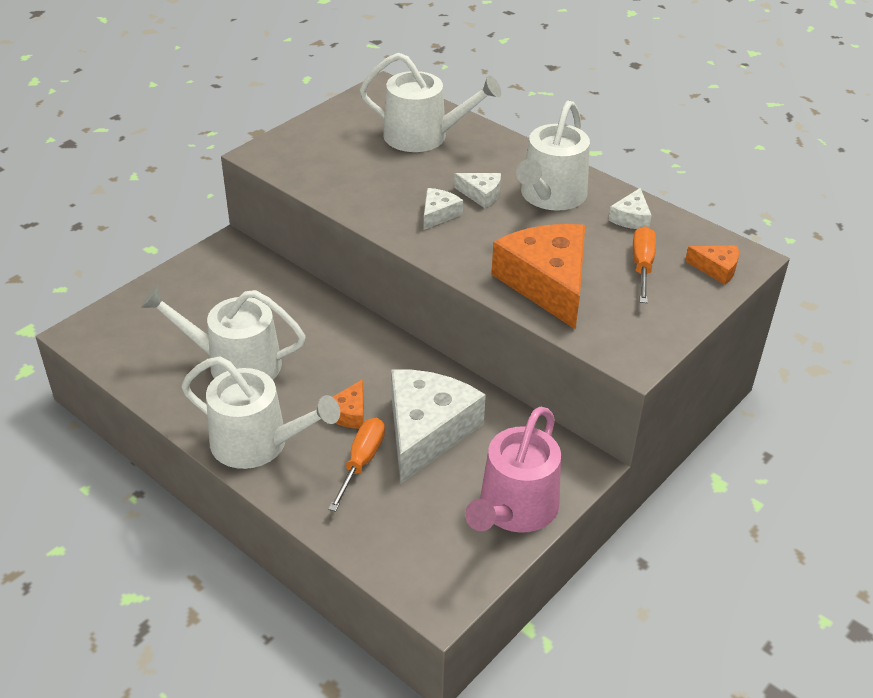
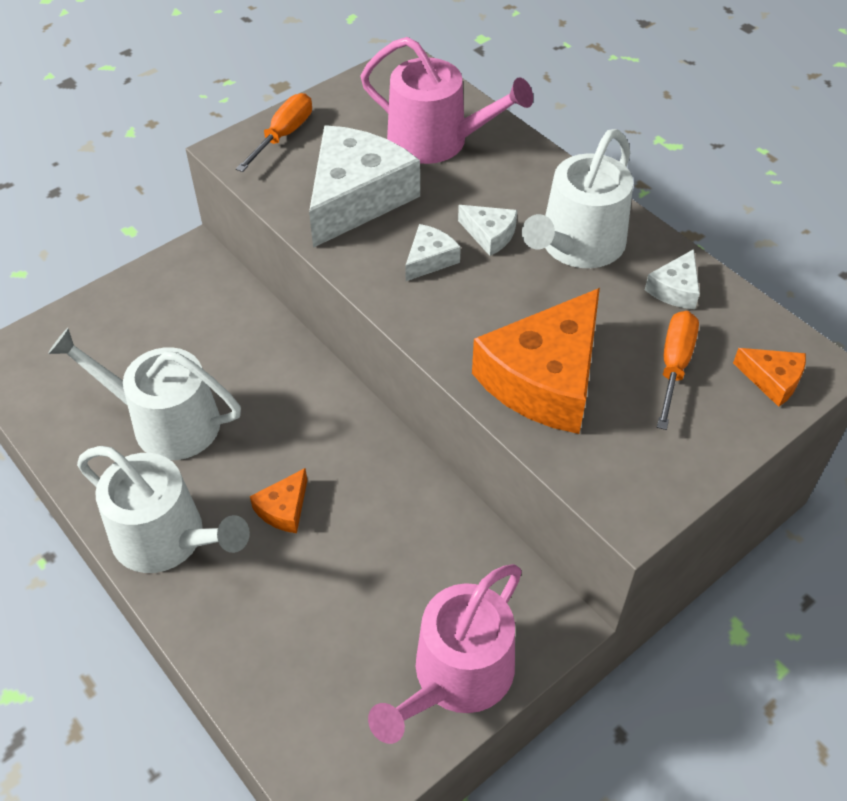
camera: 10 degrees right, 10 degrees up
(361, 462) = (283, 582): orange screwdriver -> orange screwdriver (283, 135)
(423, 136) = (437, 141): white watering can -> pink watering can
(427, 431) = (372, 546): white cheese -> white cheese (356, 197)
(547, 283) = (544, 379): orange cheese -> orange cheese turned 135 degrees counterclockwise

